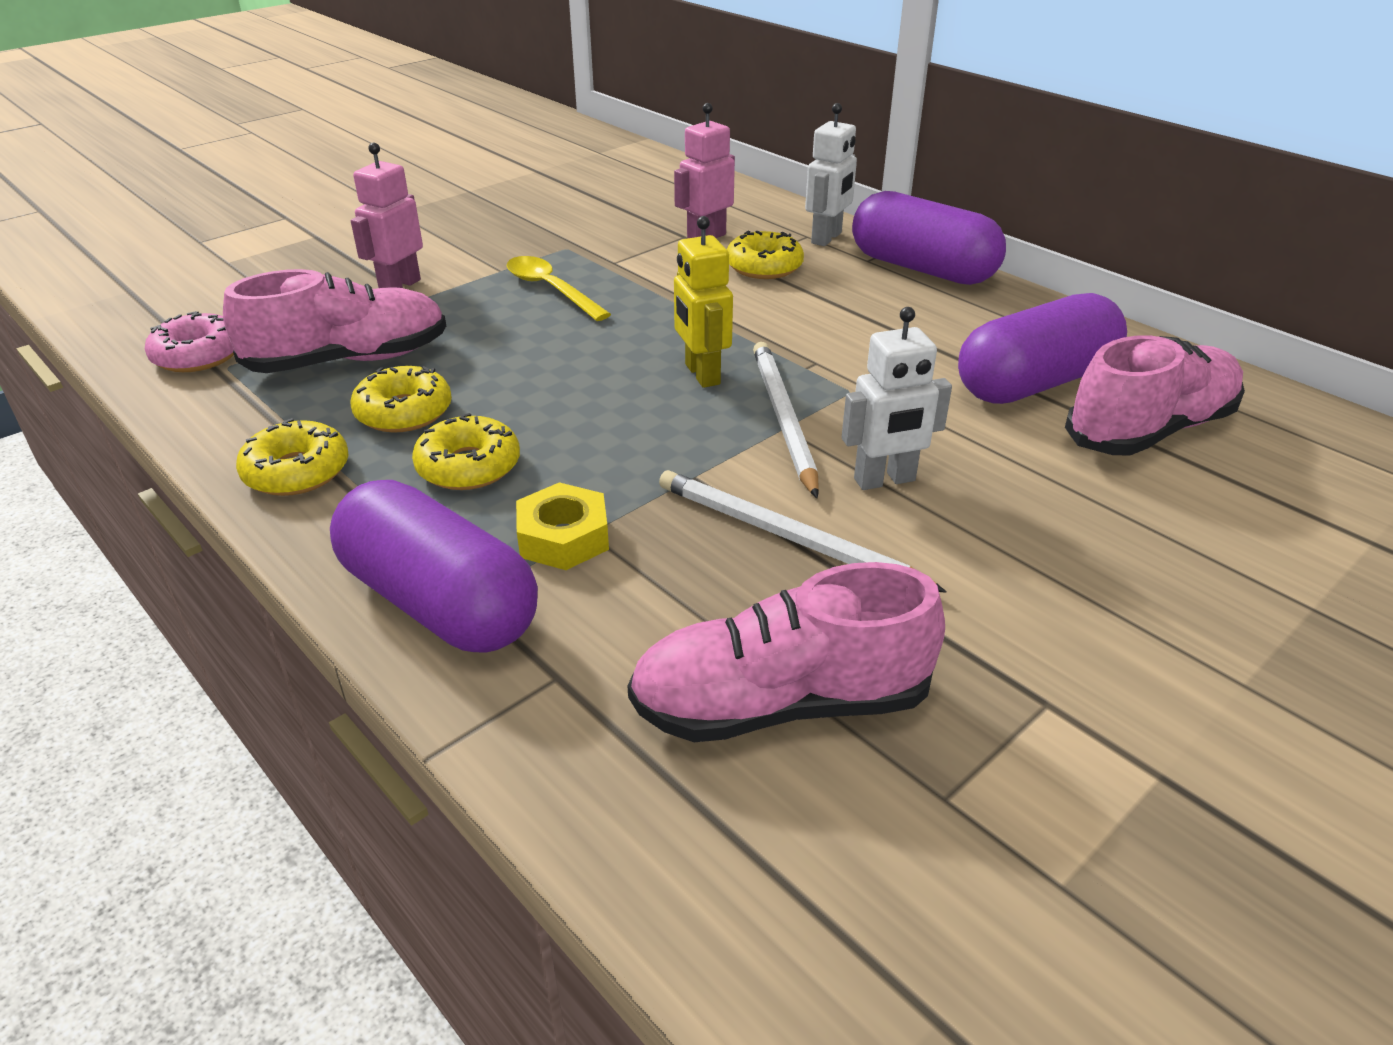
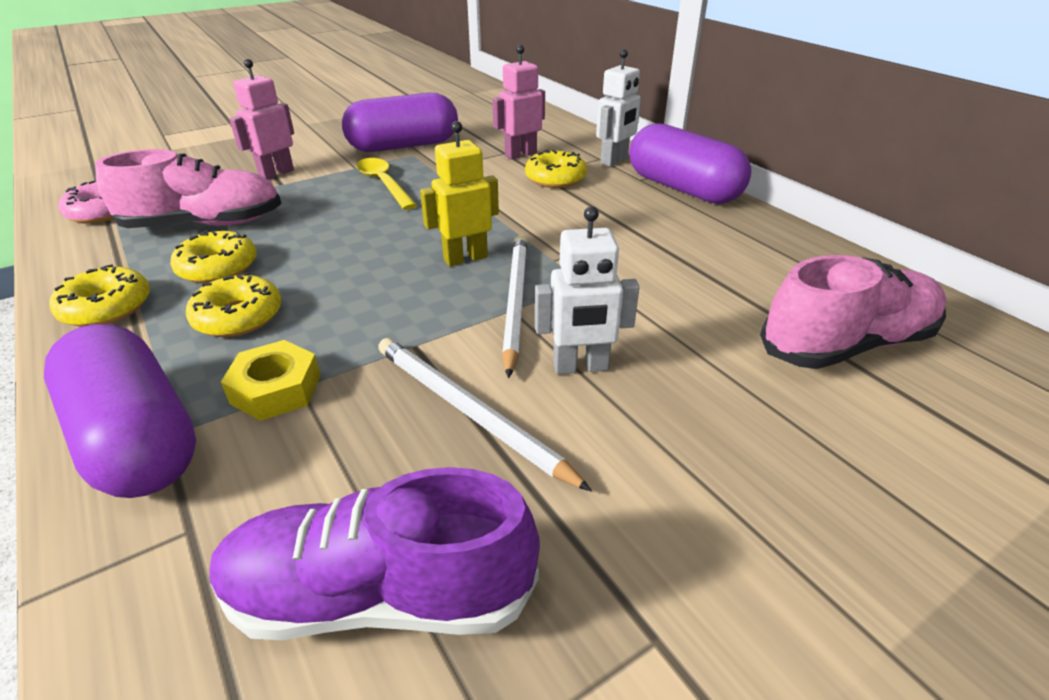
camera: 10 degrees right, 0 degrees up
(701, 374) = (465, 258): yellow robot -> yellow robot turned 75 degrees clockwise
(781, 704) = (379, 595): pink shoe -> purple shoe
(1035, 383) = (749, 290): purple capsule -> purple capsule (403, 146)

